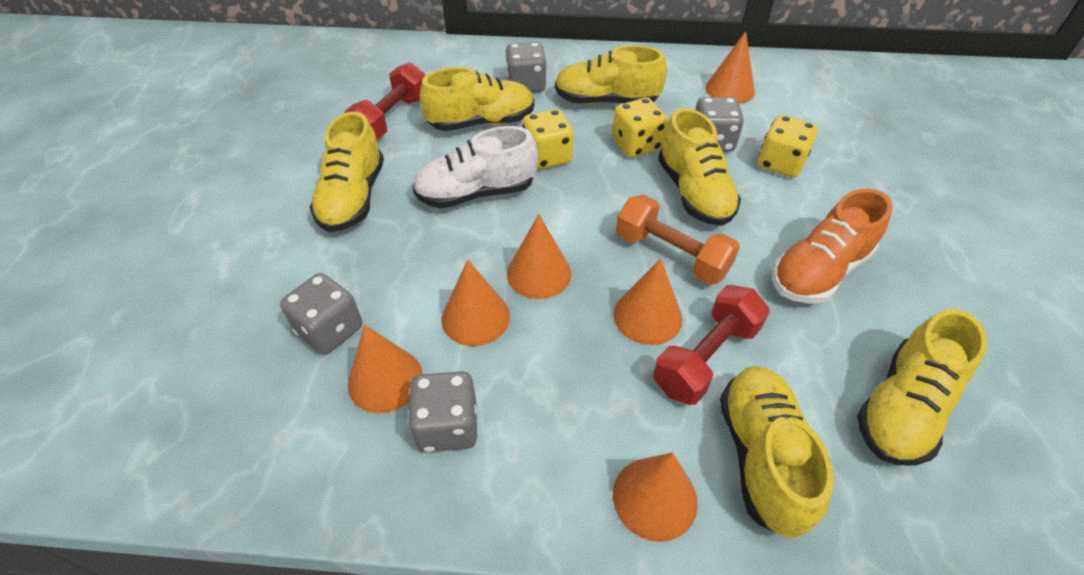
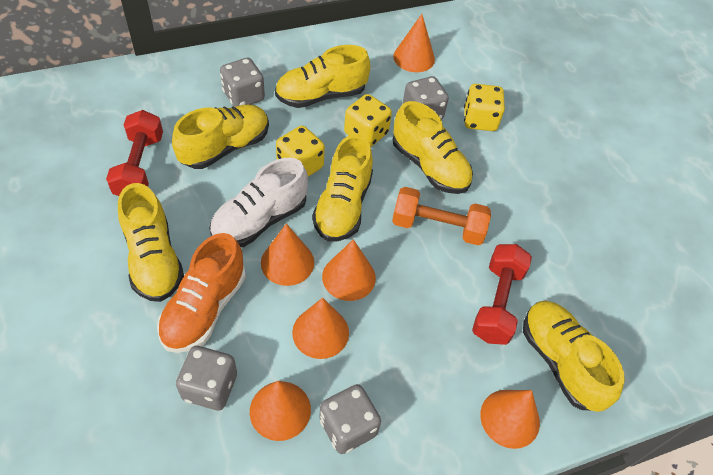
camera: 30 degrees left, 5 degrees up
(647, 316) = (444, 284): orange cone -> orange cone (287, 262)
(818, 271) = (541, 207): orange shoe -> orange shoe (204, 308)
(902, 408) = (628, 294): yellow shoe -> yellow shoe (343, 206)

